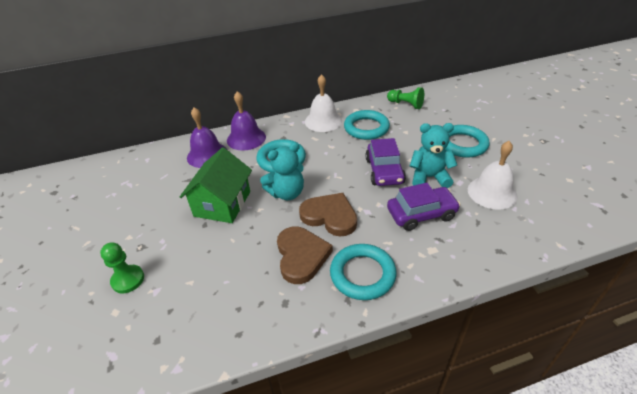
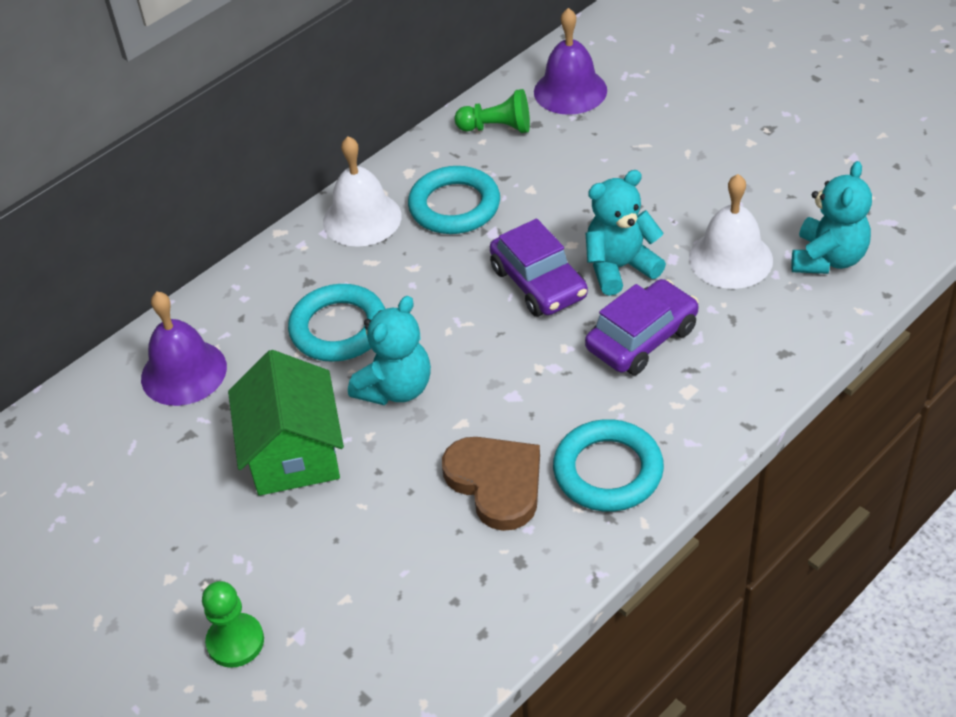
camera: 25 degrees left, 5 degrees up
(246, 138) = (235, 309): purple bell -> purple bell (570, 91)
(330, 216) = (498, 400): brown heart -> none
(462, 144) = (642, 182): turquoise ring -> none
(550, 211) = (828, 259): none -> turquoise teddy bear

